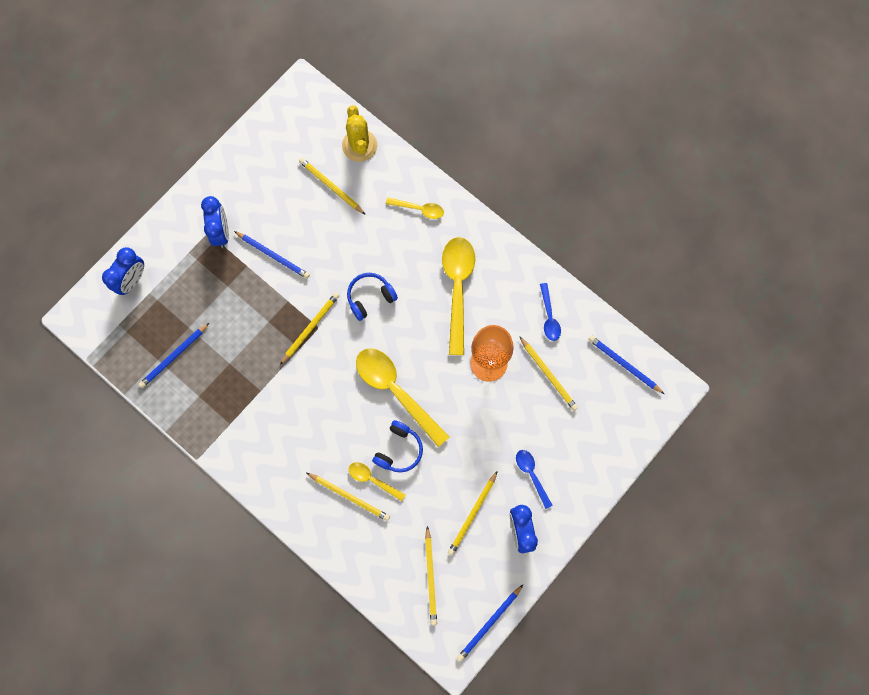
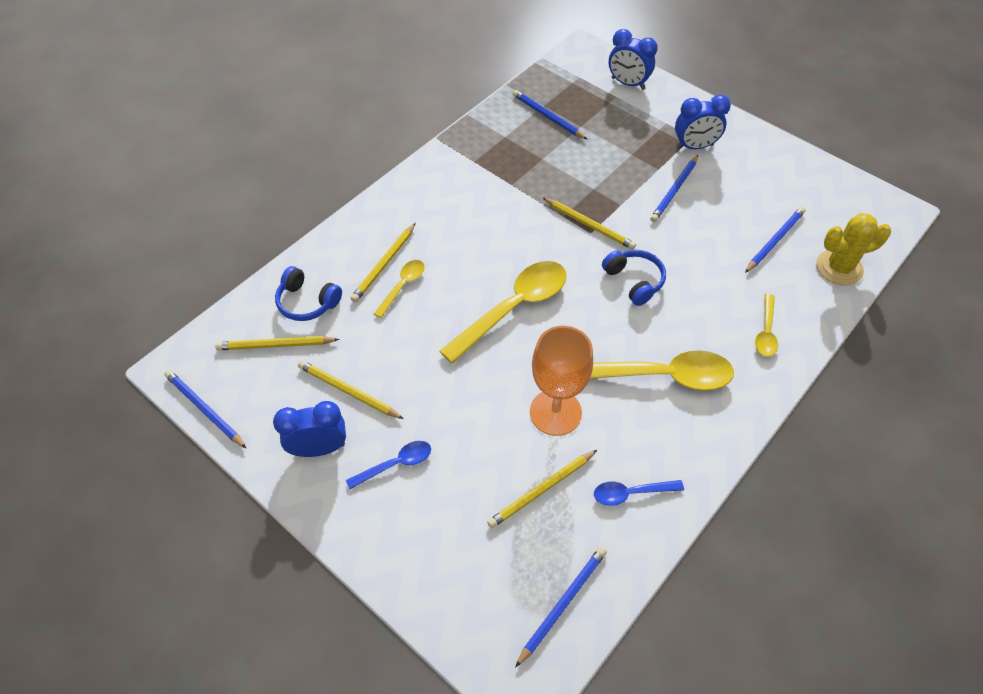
camera: 90 degrees right, 20 degrees down
(331, 186) = (774, 241): yellow pencil -> blue pencil
(399, 450) = (438, 312): blue headphones -> blue headphones (307, 302)

